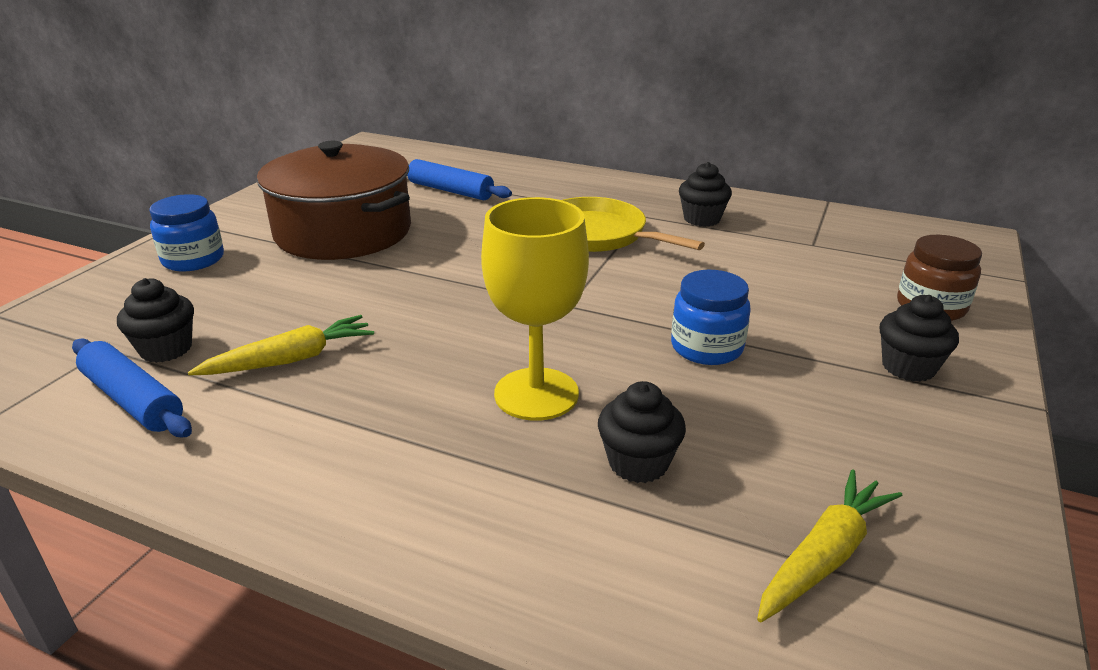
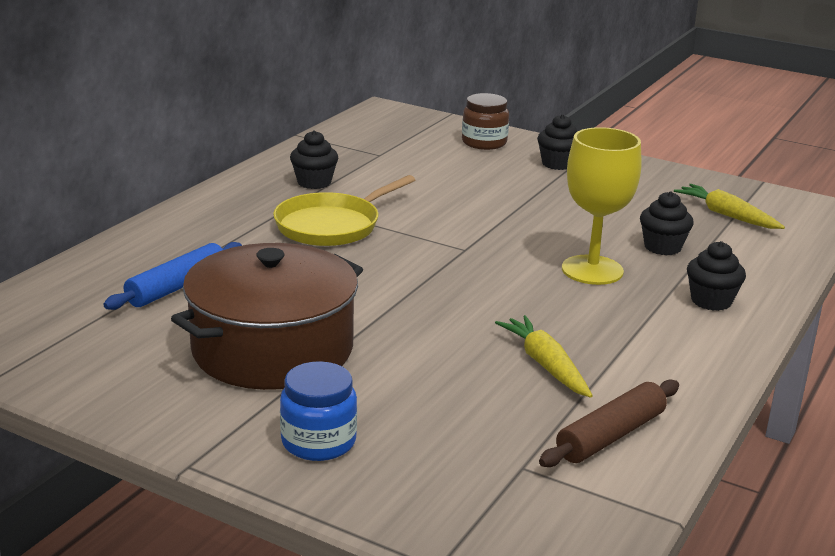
camera: 85 degrees left, 5 degrees down
(133, 400) = (610, 436): blue rolling pin -> brown rolling pin
(166, 349) = (525, 431): black cupcake -> black cupcake (711, 301)
(706, 347) = (532, 212): blue jar -> none

